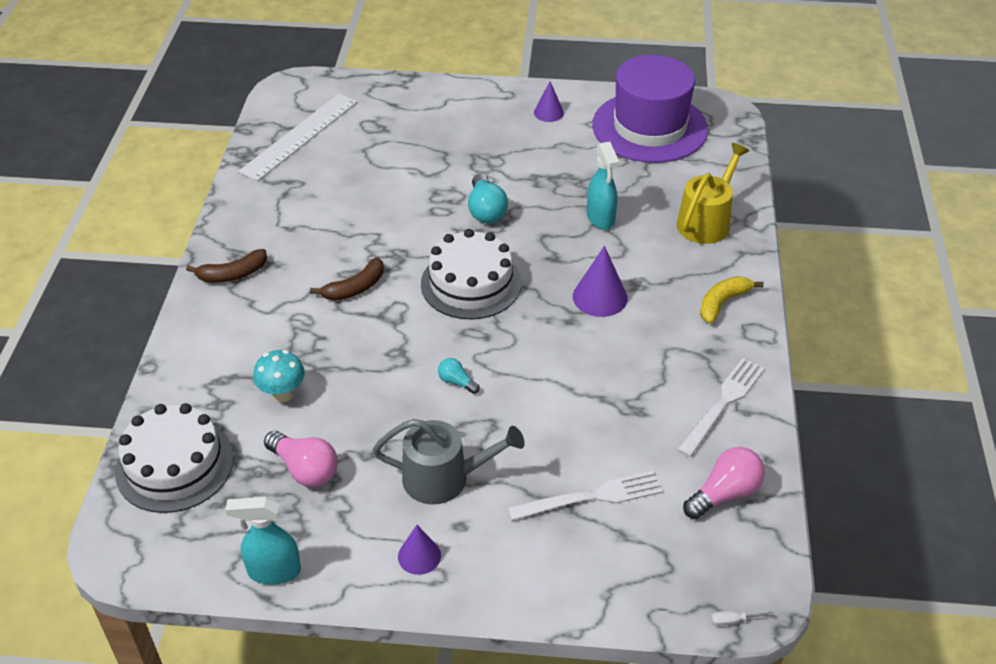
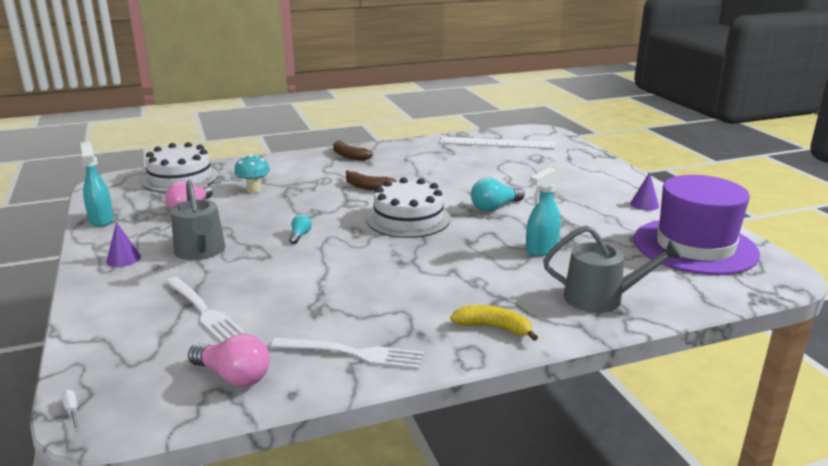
camera: 65 degrees right, 20 degrees down
(600, 297) = (442, 268): purple cone -> none
(706, 221) = (601, 298): yellow watering can -> grey watering can

